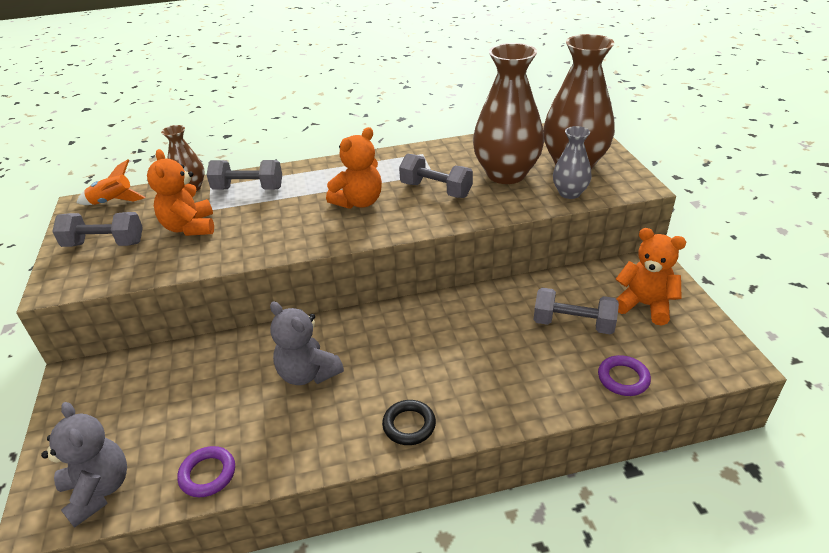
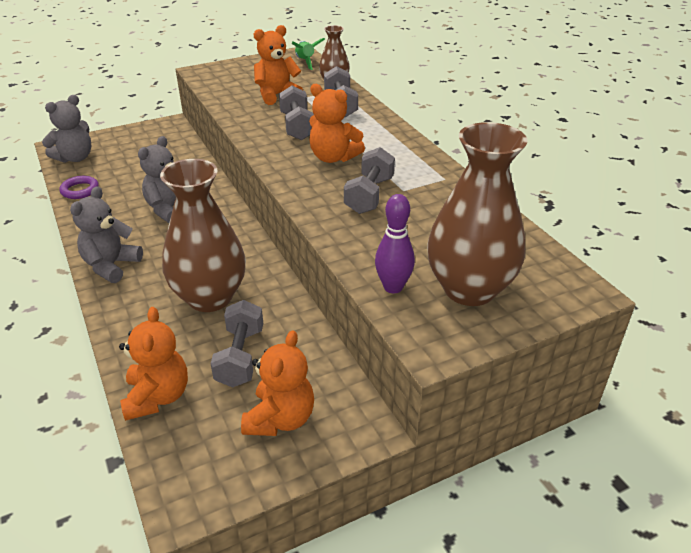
camera: 75 degrees right, 0 degrees up
(104, 244) = (250, 73): grey dumbbell -> grey dumbbell (297, 126)
(113, 202) = (305, 62): orange rocket -> green rocket
(409, 425) = (111, 266): black ring -> grey teddy bear
(506, 174) = (421, 237): brown vase -> brown vase (210, 297)
(569, 193) = (393, 287): grey vase -> purple bowling pin
(623, 378) = (157, 397): purple ring -> orange teddy bear

